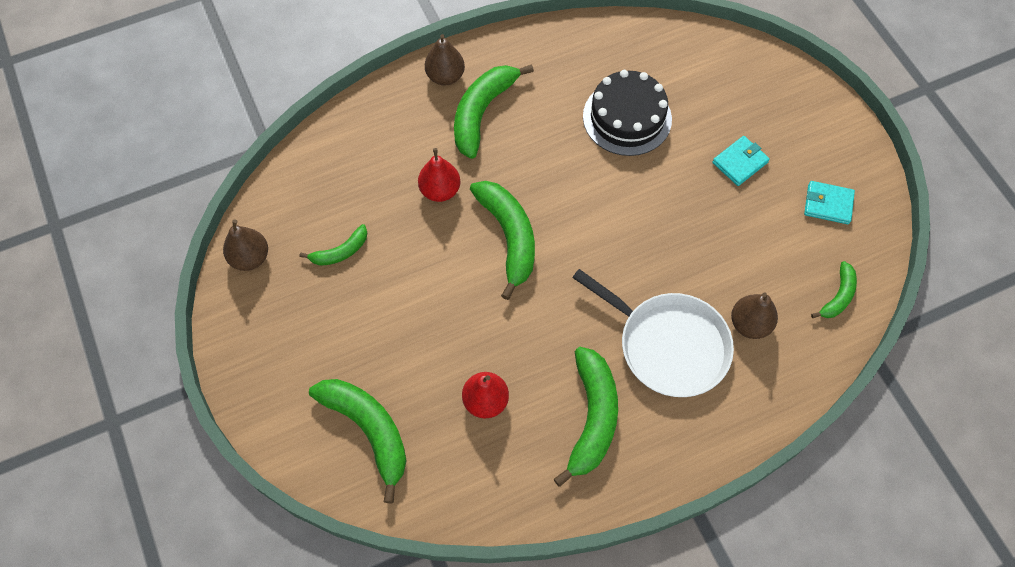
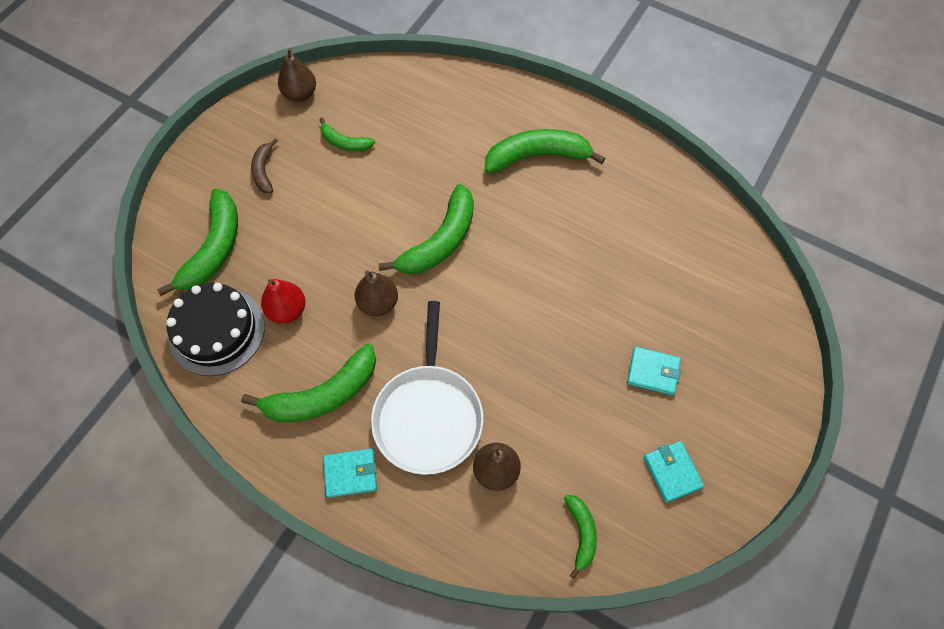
camera: 55 degrees right, 0 degrees up
(314, 338) = (264, 171): none -> brown banana
(440, 190) = (445, 171): red pear -> none
(445, 76) = (549, 113): brown pear -> brown pear (378, 303)
(627, 118) = (621, 258): black cake -> black cake (217, 331)
(681, 436) = (350, 474): none -> turquoise wallet
(838, 296) = (581, 534): green banana -> green banana turned 90 degrees counterclockwise

